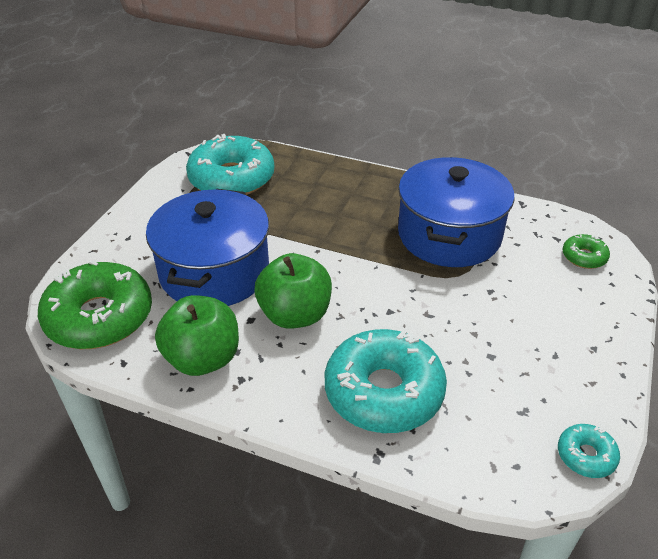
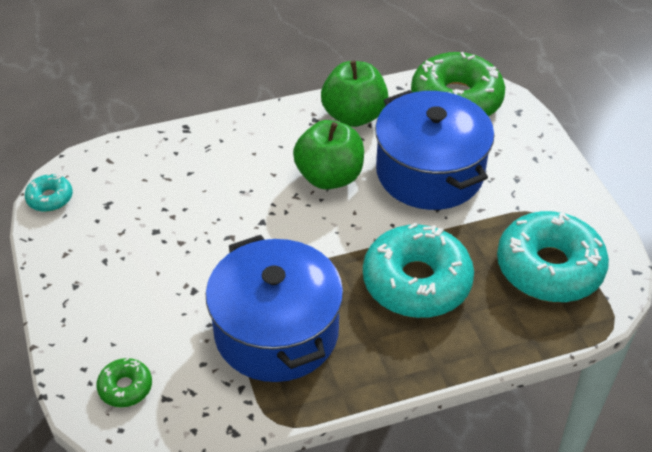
camera: 140 degrees right, 5 degrees up
(384, 392) = (214, 163): turquoise donut -> turquoise donut (416, 282)

